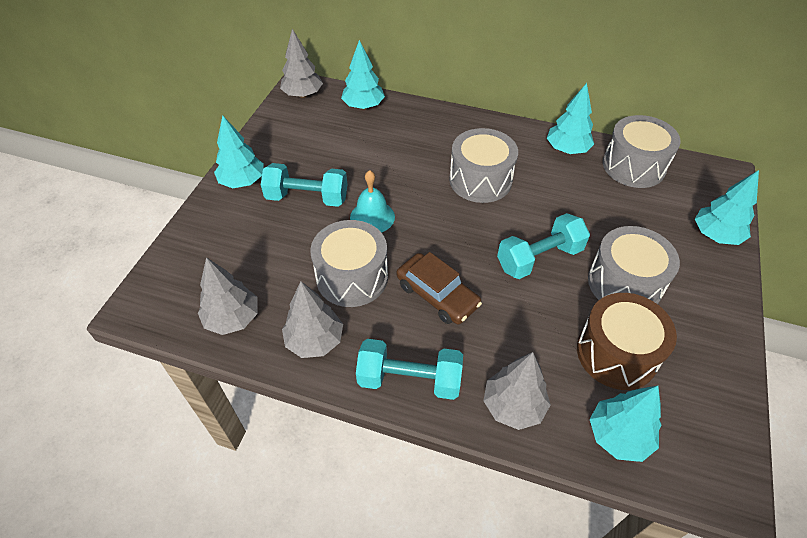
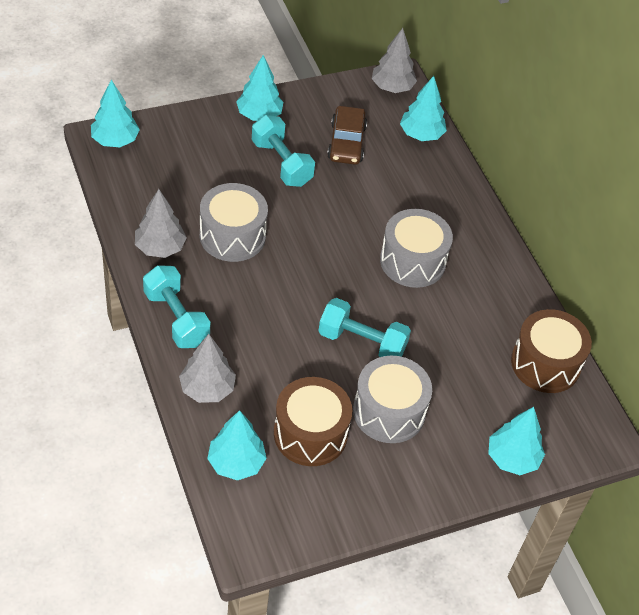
camera: 45 degrees right, 0 degrees up
(232, 319) = (137, 192): grey tree -> none
(372, 217) = (301, 214): turquoise bell -> none
(437, 295) = (263, 295): brown car -> brown car (346, 142)
(567, 149) = (516, 304): turquoise tree -> turquoise tree (115, 140)
(633, 166) = (545, 363): grey drum -> brown drum

